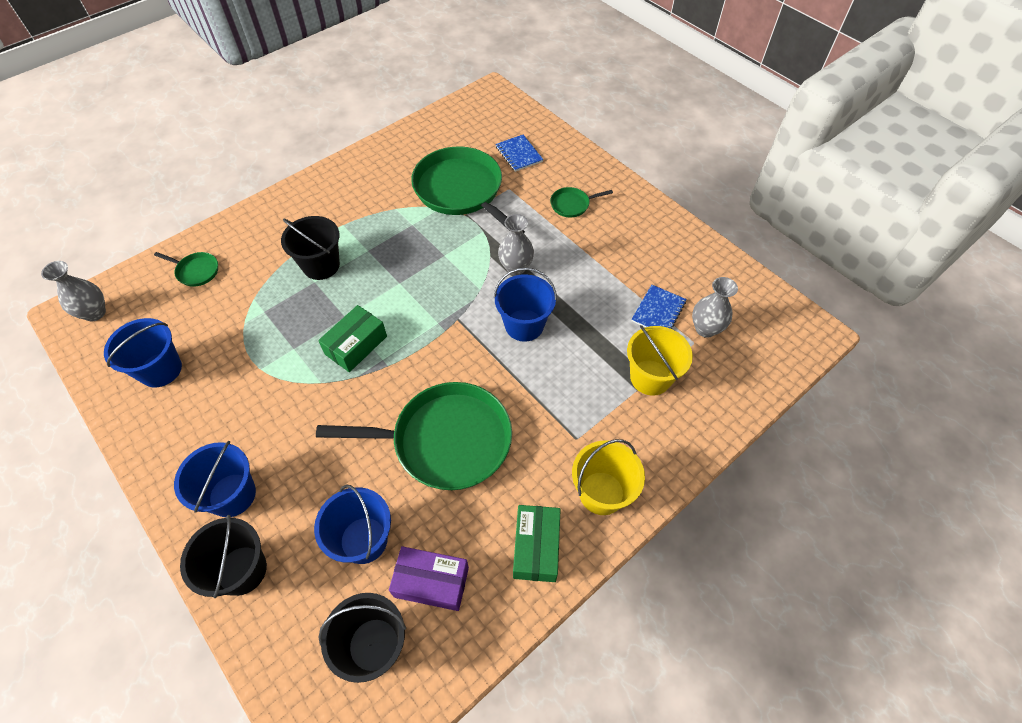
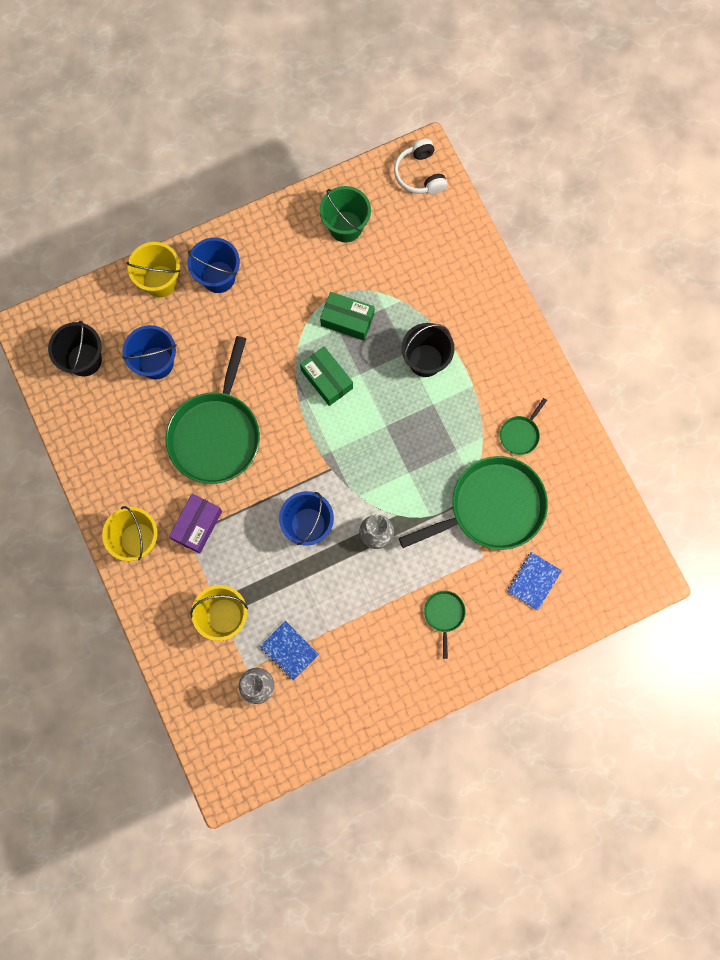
camera: 105 degrees right, 20 degrees up
(95, 313) = (420, 174): grey vase -> white headphones
(160, 369) = (345, 226): blue bucket -> green bucket
(196, 271) = (447, 254): green pan -> green pan (520, 434)
(242, 570) = (160, 281): black bucket -> yellow bucket
(431, 582) = (112, 403): purple box -> purple box (197, 525)
(519, 154) = (533, 581): blue notebook -> blue notebook turned 45 degrees counterclockwise
(536, 547) = (113, 480): green box -> green box (347, 320)

